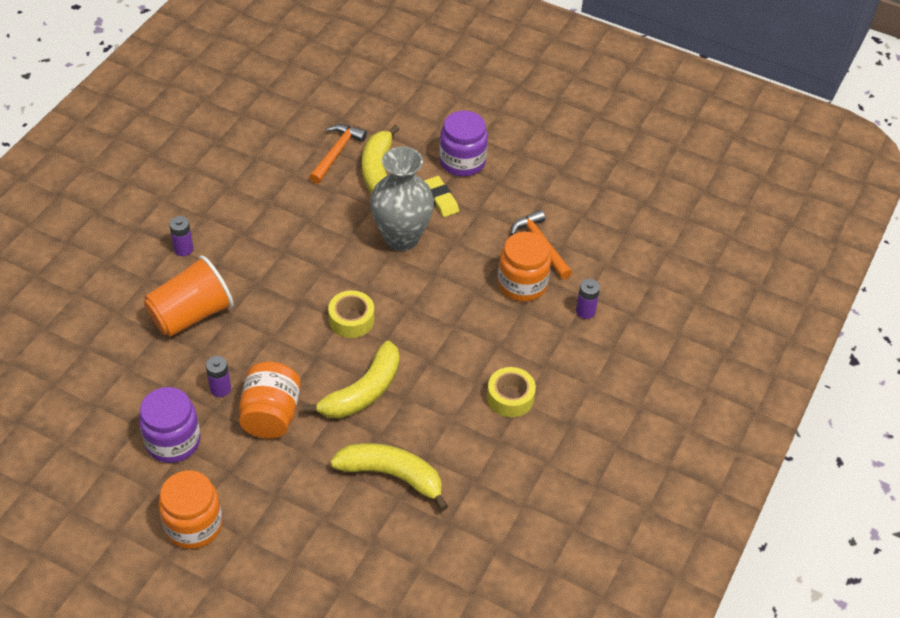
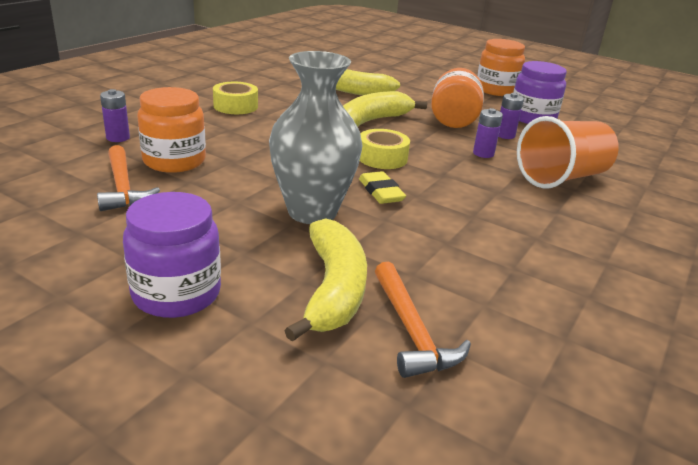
camera: 175 degrees left, 20 degrees down
(183, 249) = (609, 230): purple battery -> purple battery (483, 153)
(336, 153) = (411, 331): orange hammer -> orange hammer turned 45 degrees counterclockwise
(440, 199) = (239, 246): yellow eraser -> yellow eraser (381, 192)

